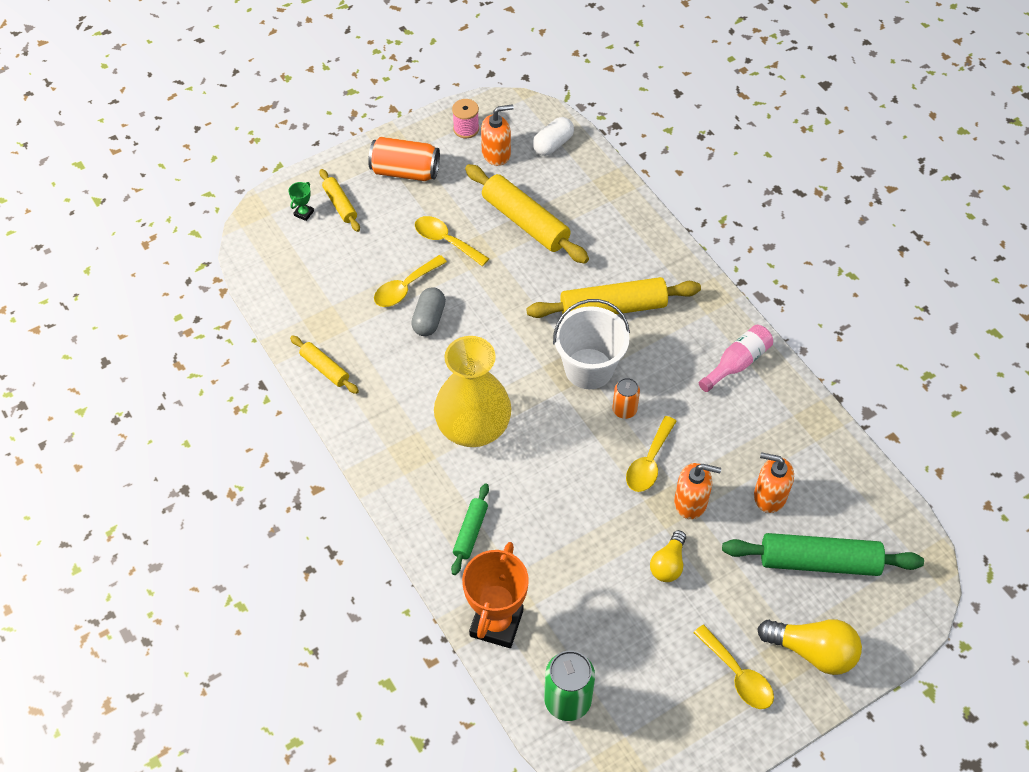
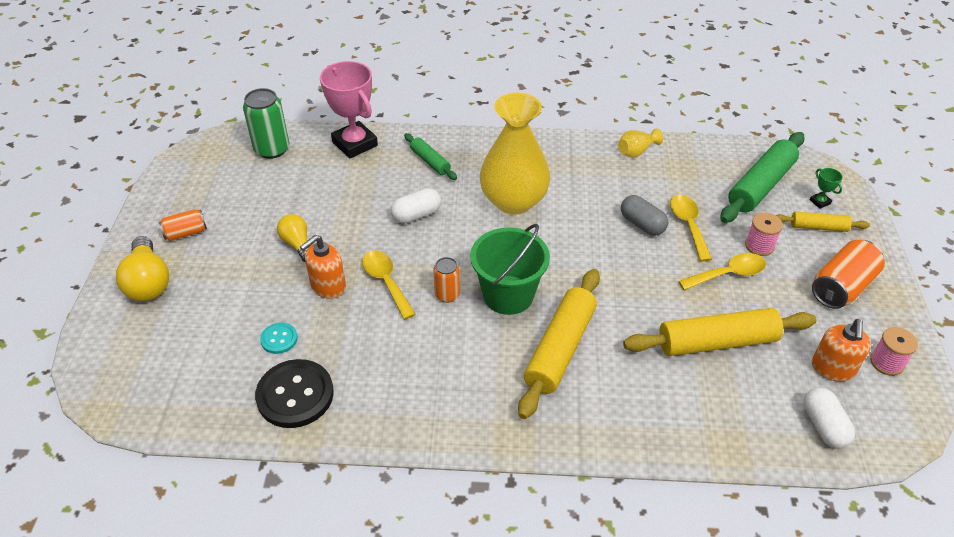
camera: 125 degrees right, 10 degrees down
(325, 368) = (636, 151): yellow rolling pin -> yellow vase
(395, 233) = (759, 246): none -> pink spool
(496, 623) = (355, 144): orange trophy -> pink trophy
(553, 493) = (416, 215): none -> white capsule
(589, 368) = (508, 295): white bucket -> green bucket
(737, 363) = (419, 405): pink bottle -> none
(738, 675) = (186, 233): yellow spoon -> orange can
(769, 496) = (279, 339): orange soap dispenser -> turquoise button
(802, 445) = (295, 395): none -> black button
(812, 651) = (148, 282): yellow light bulb -> yellow light bulb turned 75 degrees counterclockwise
(819, 562) = (196, 332): green rolling pin -> green rolling pin (760, 185)

